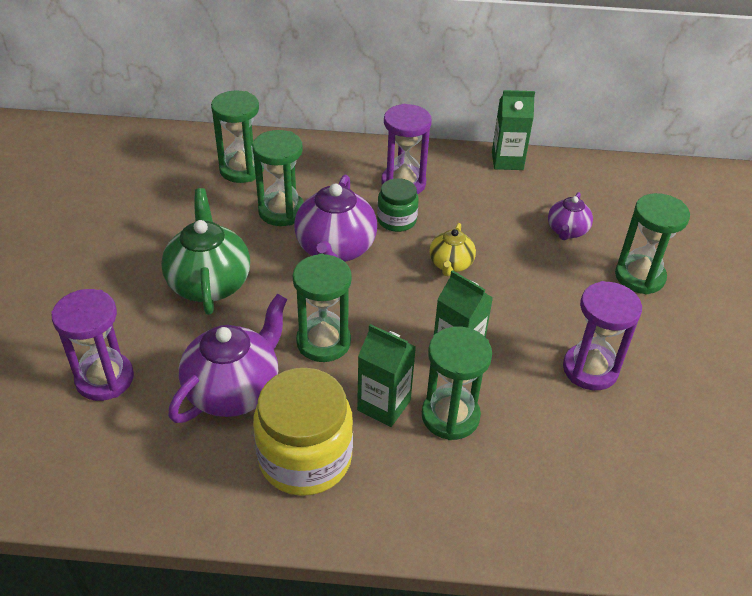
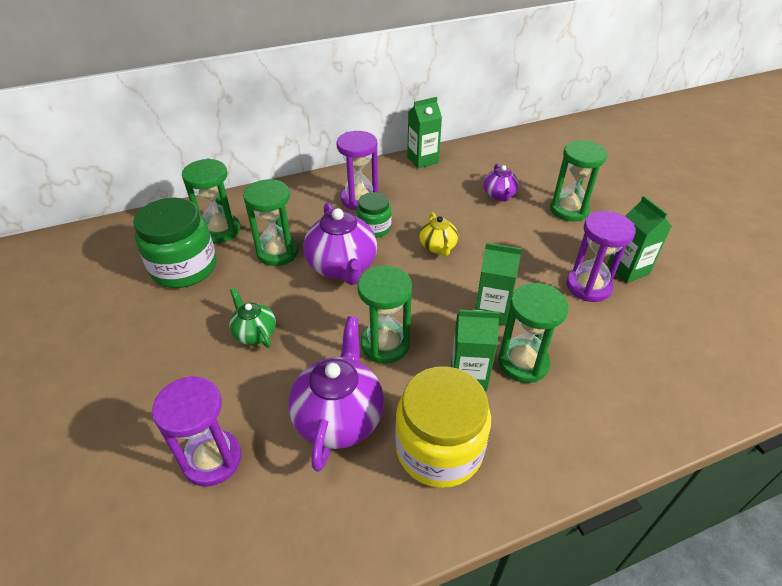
camera: 25 degrees left, 0 degrees up
(186, 196) = (184, 267): none -> green jar
(209, 283) = (254, 333): green teapot -> green teapot, size x0.56
(655, 369) = (628, 269): none -> green carton

